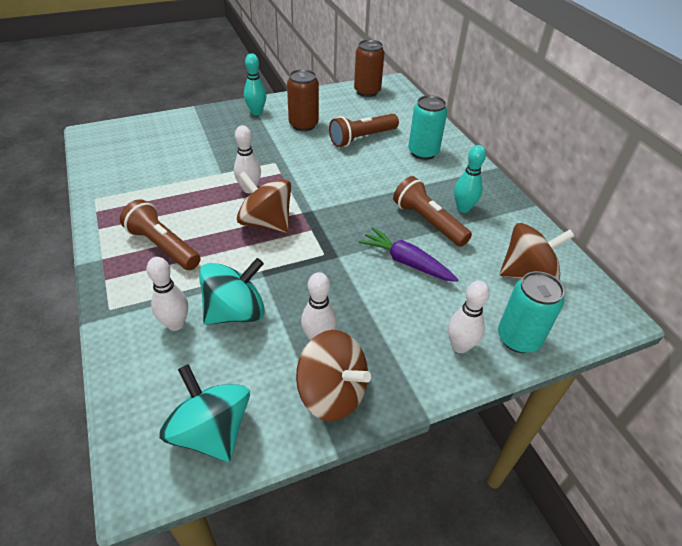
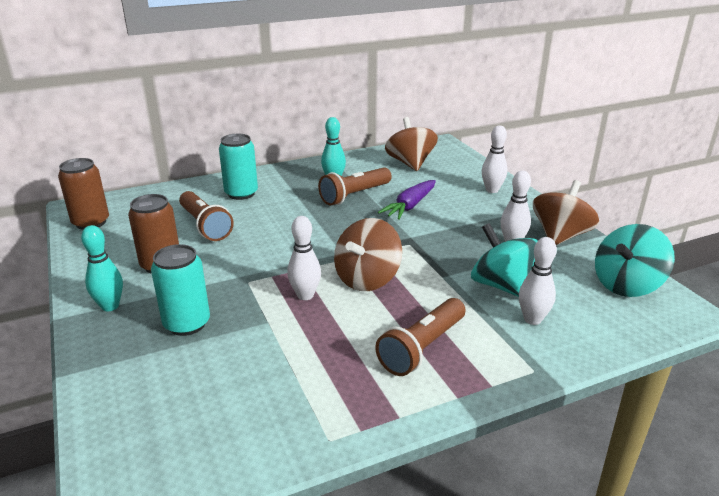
camera: 90 degrees left, 15 degrees down
(518, 338) = (475, 171): turquoise can -> turquoise can (187, 324)

